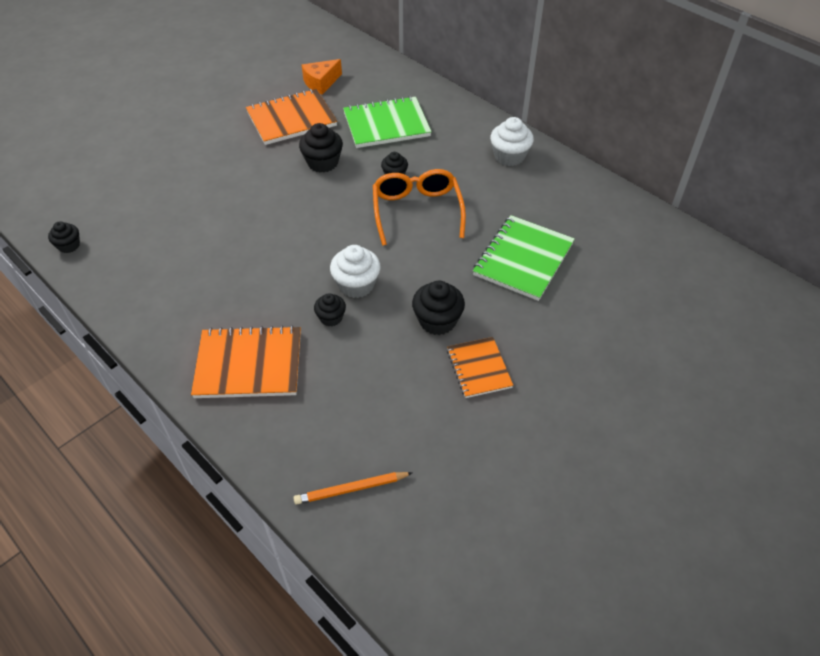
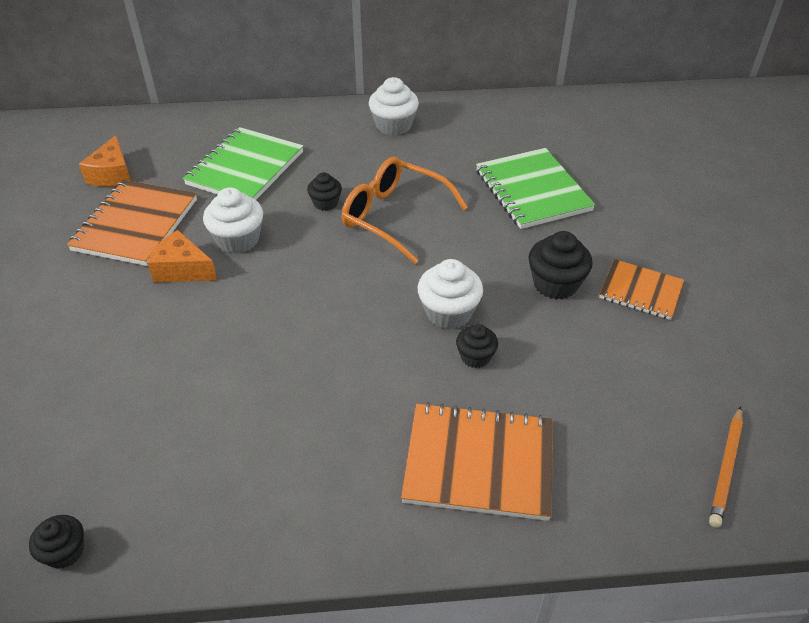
camera: 50 degrees left, 5 degrees down
(249, 364) = (479, 463): orange notebook -> orange notebook turned 60 degrees clockwise
(276, 159) = (182, 269): none -> orange cheese
(323, 162) = (238, 239): black cupcake -> white cupcake

